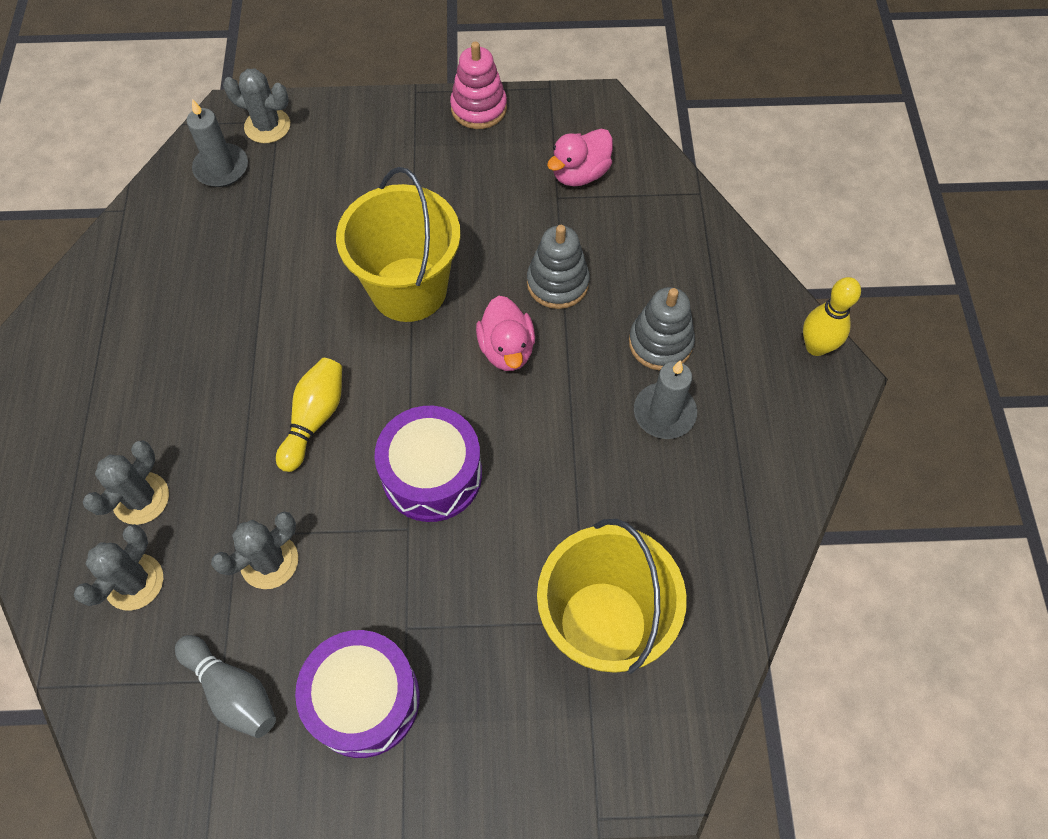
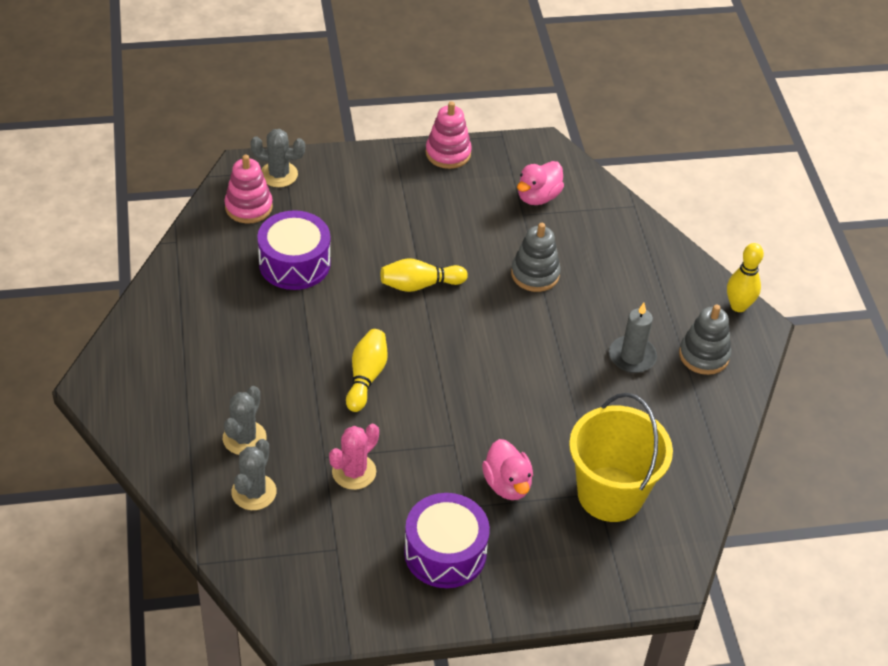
camera: 10 degrees left, 15 degrees down
(221, 168) = (248, 207): grey candle -> pink stacking toy
(233, 691) = (346, 555): grey bowling pin -> none
(269, 561) = (354, 472): grey cactus -> pink cactus
(409, 289) = (420, 285): yellow bucket -> yellow bowling pin
(432, 474) = (464, 408): purple drum -> purple drum (294, 263)
(507, 349) = (504, 321): pink duck -> pink duck (507, 484)
(660, 343) = (621, 310): grey stacking toy -> grey stacking toy (704, 355)

